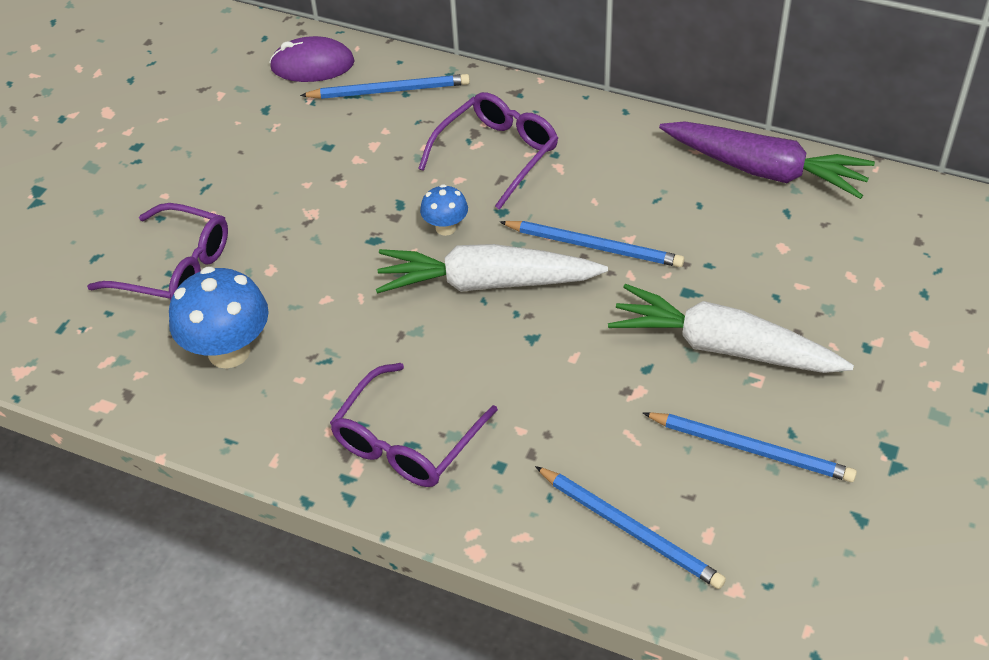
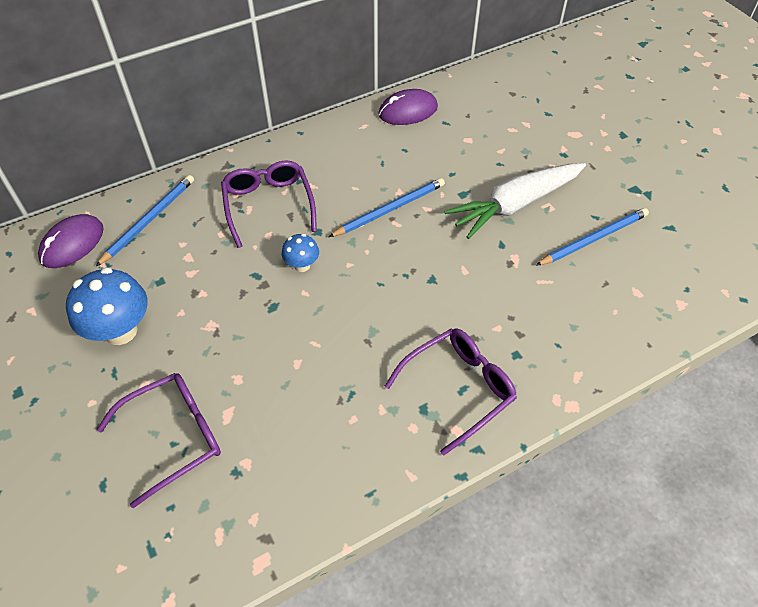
camera: 55 degrees left, 5 degrees up
(229, 351) = (288, 447): blue mushroom -> blue mushroom (120, 331)
(407, 440) = (458, 389): purple glasses -> purple glasses turned 105 degrees counterclockwise
(486, 283) = (368, 274): white carrot -> none
(630, 529) = (609, 323): blue pencil -> none
(765, 170) = (408, 111): purple carrot -> purple mouse

